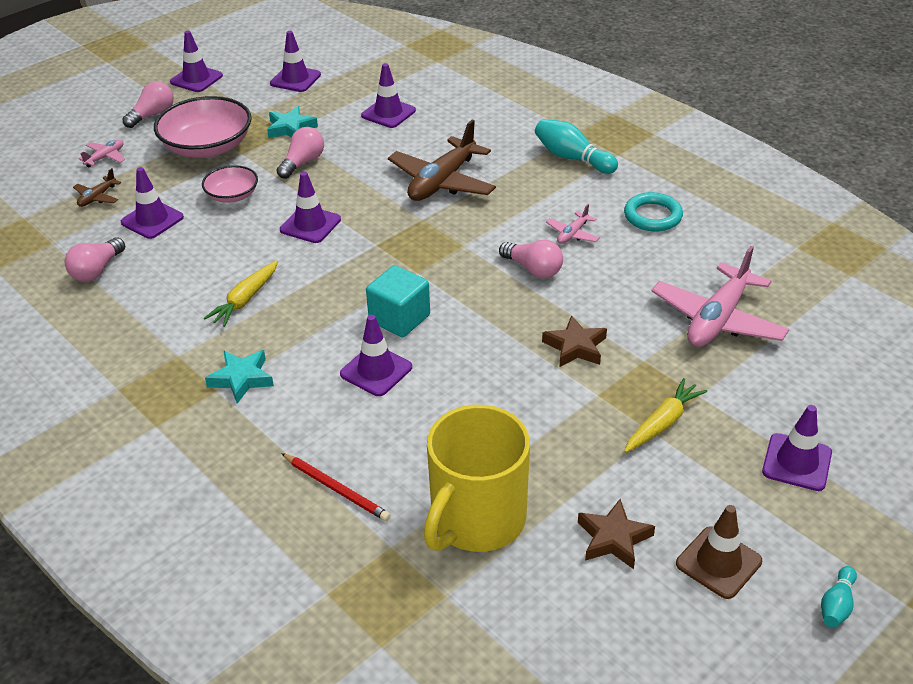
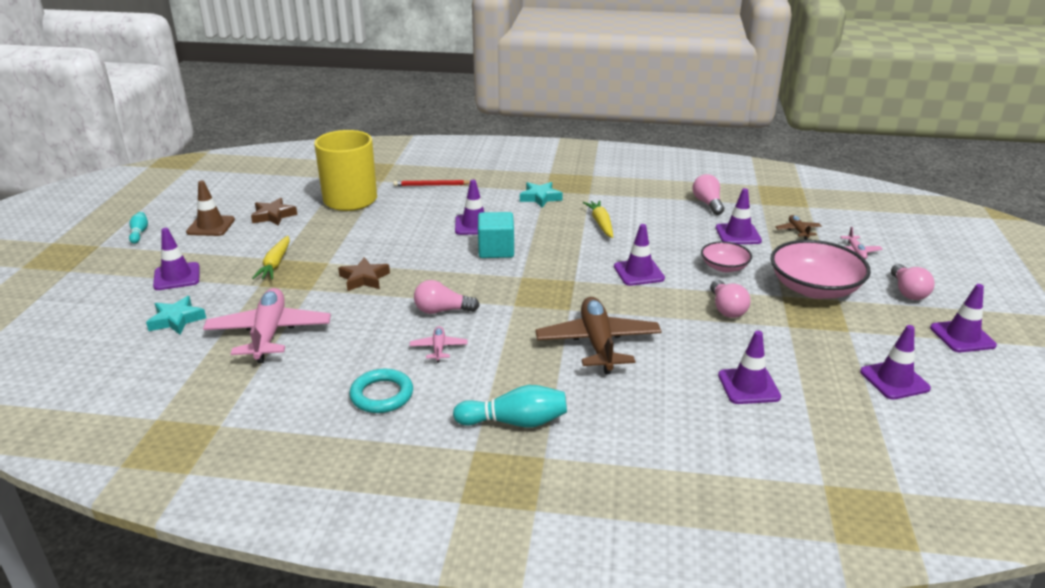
camera: 140 degrees right, 10 degrees down
(291, 128) = (793, 331): turquoise star -> turquoise star (177, 320)

